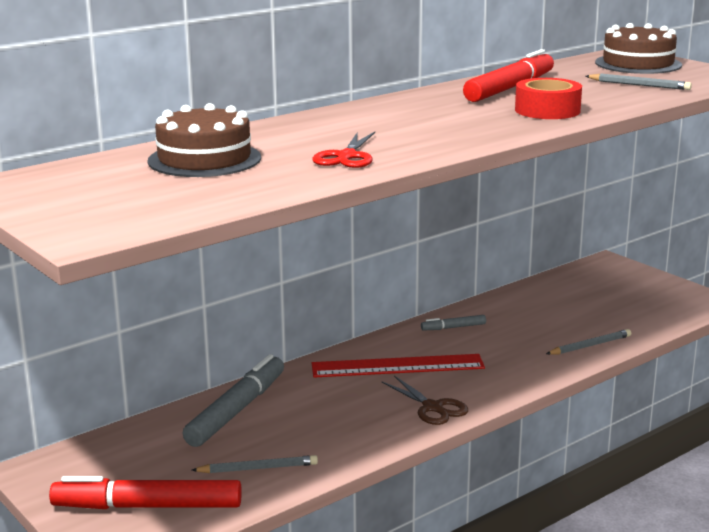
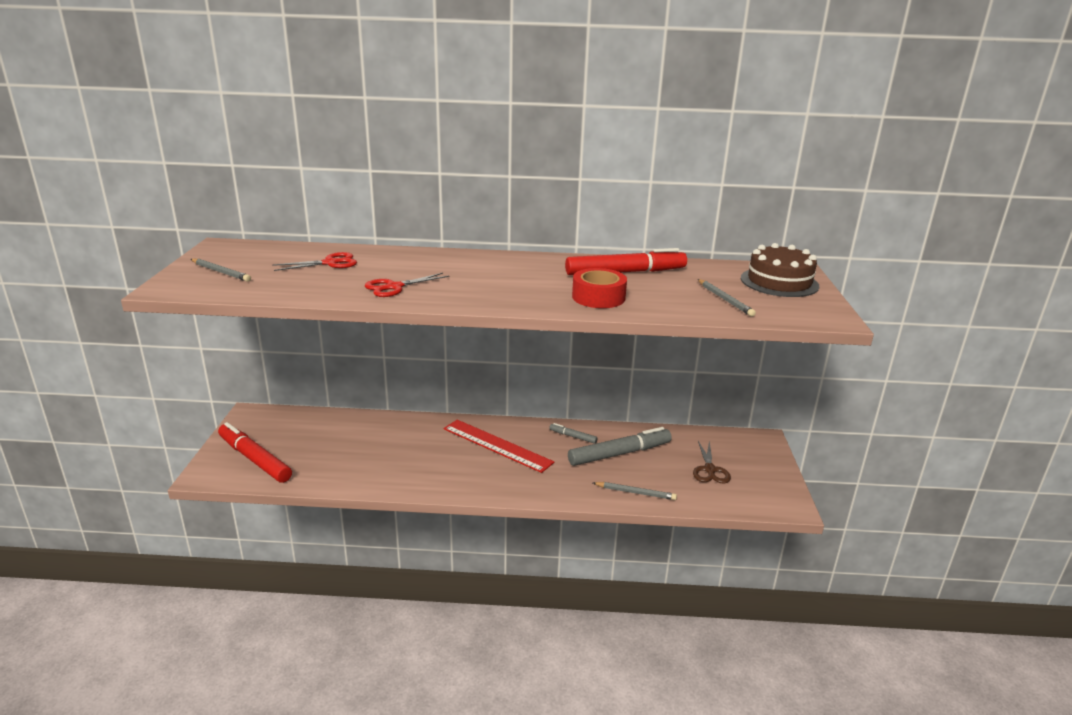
camera: 40 degrees right, 5 degrees up
(204, 159) = (330, 263): brown cake -> red scissors
(236, 410) = (376, 428): grey marker -> grey marker (619, 453)
(258, 468) = (328, 467): grey pencil -> grey pencil (221, 272)
(433, 408) = (468, 481): brown scissors -> brown scissors (709, 470)

